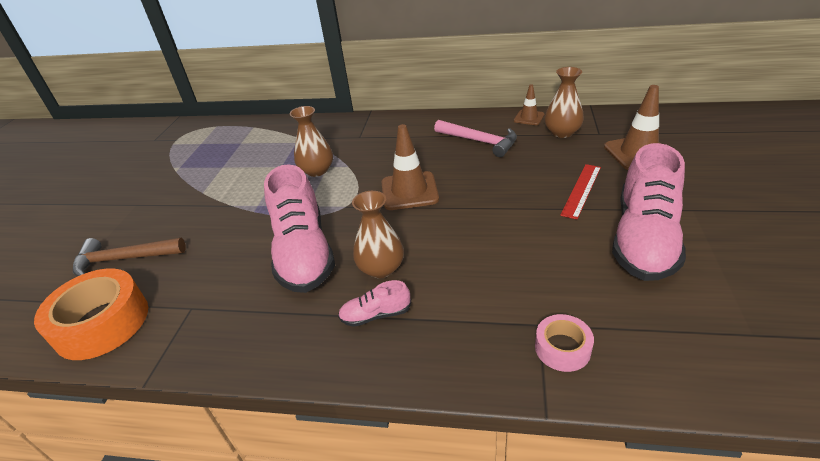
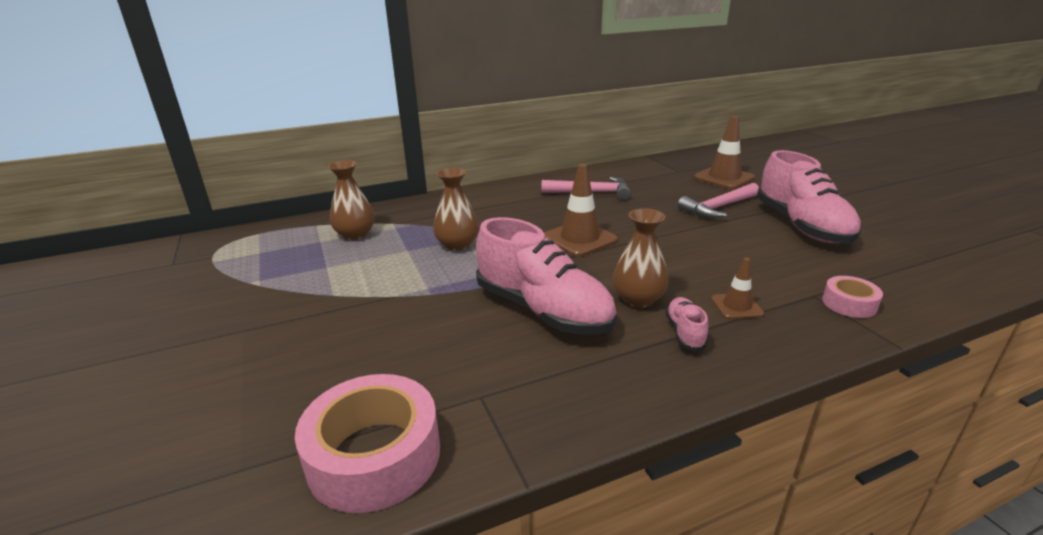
camera: 35 degrees left, 10 degrees down
(102, 323) = (374, 455): orange tape -> pink tape
(124, 259) = (310, 385): brown hammer -> none
(376, 315) = (685, 332): pink shoe -> pink shoe turned 135 degrees clockwise
(529, 118) = (609, 170): brown traffic cone -> brown traffic cone (736, 306)
(562, 132) = (650, 175): brown vase -> brown vase (355, 234)
(581, 190) = (718, 207): red ruler -> pink hammer

